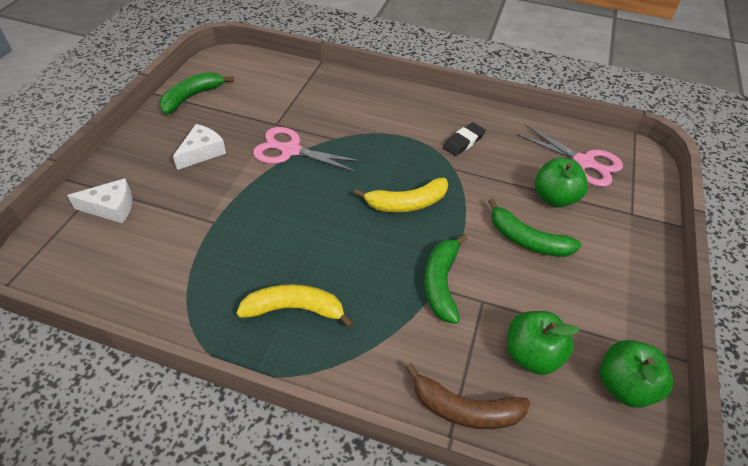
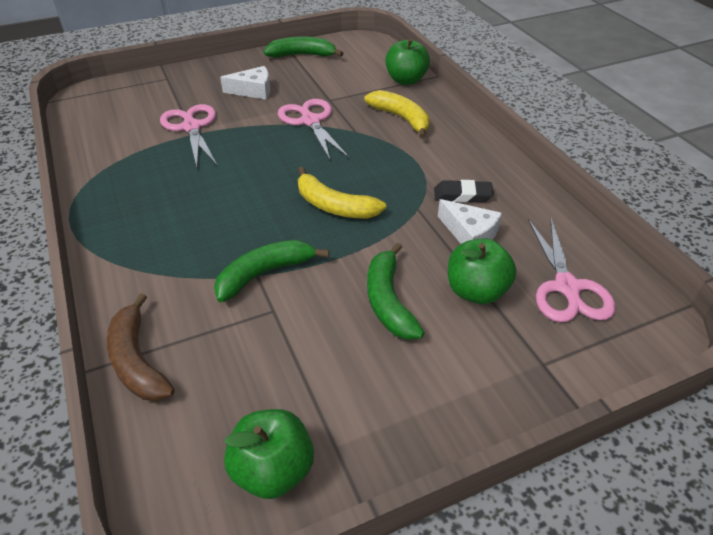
camera: 50 degrees right, 5 degrees down
(111, 207) = (156, 92): white cheese -> white cheese (469, 234)
(202, 216) = (191, 127): none -> pink scissors
(295, 309) = (150, 214): yellow banana -> yellow banana (401, 118)
(531, 355) = (242, 376): green apple -> green apple (406, 80)

